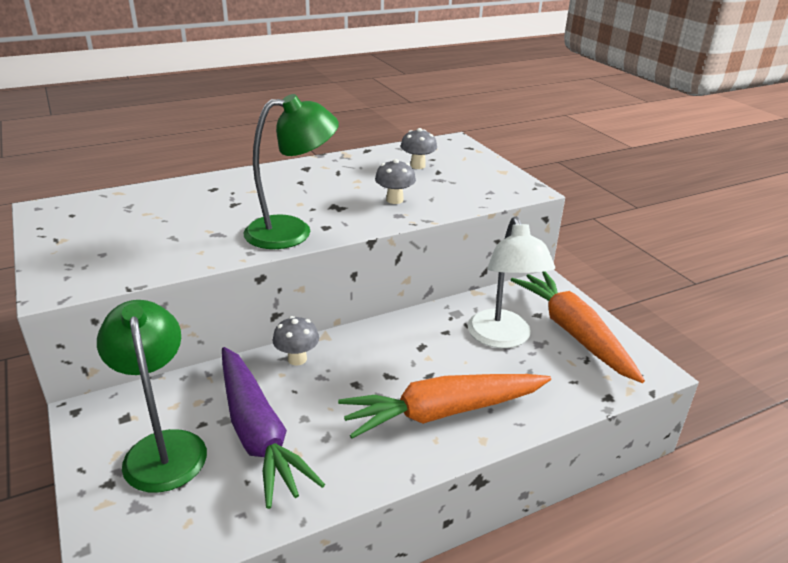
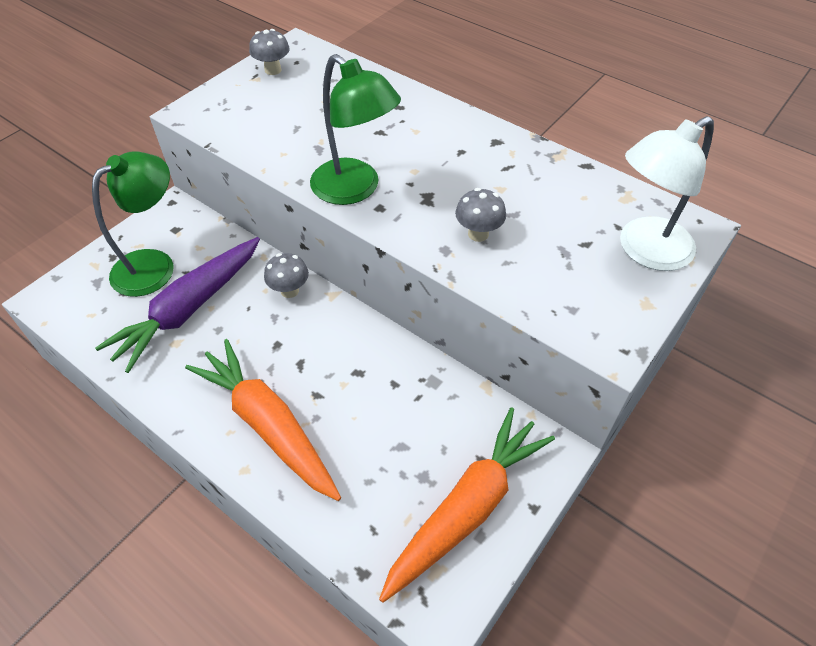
camera: 65 degrees right, 20 degrees up
(417, 166) = (585, 221): grey mushroom -> grey mushroom (273, 70)
(502, 338) = (413, 438): white lamp -> white lamp (644, 251)

